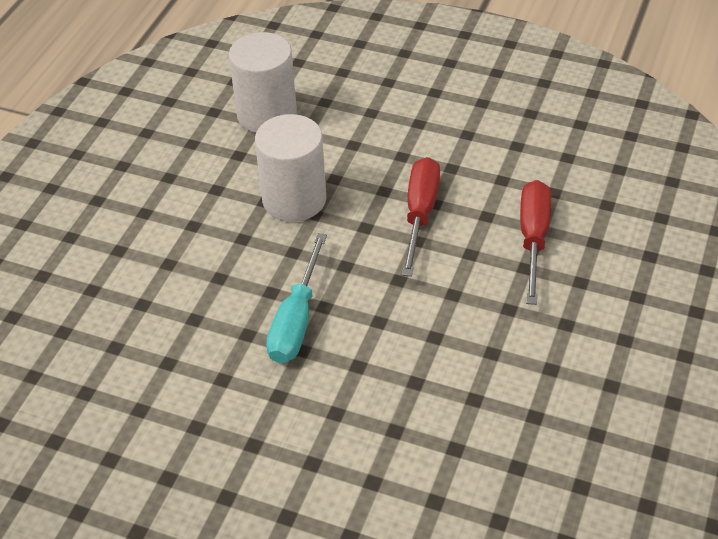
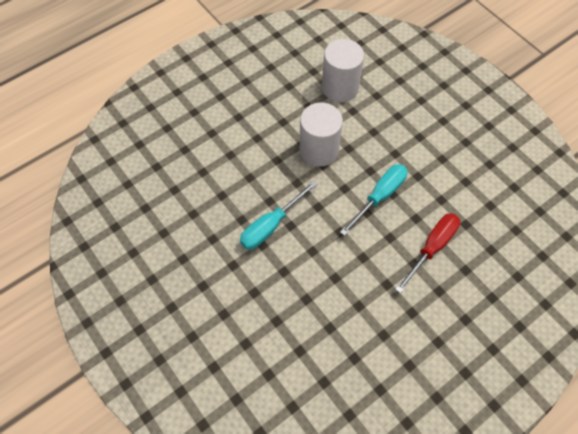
camera: 30 degrees right, 15 degrees up
(420, 214) = (379, 196): red screwdriver -> turquoise screwdriver

